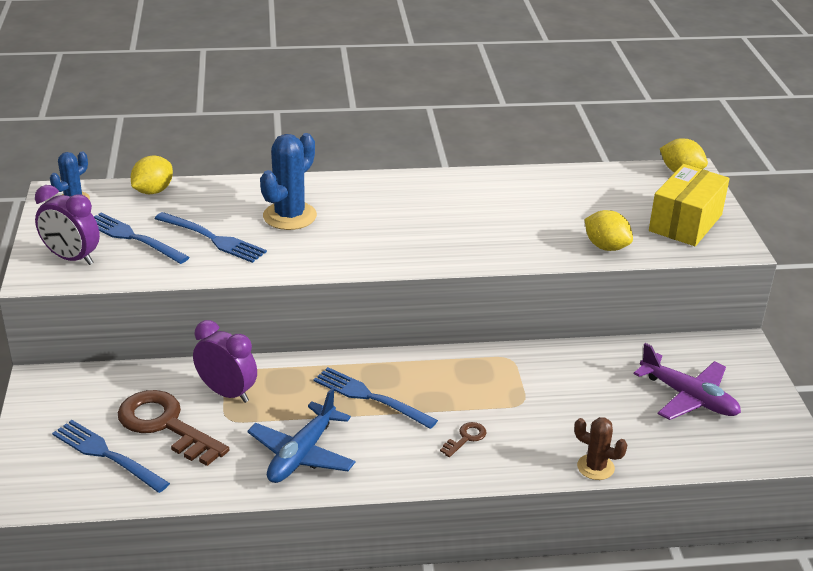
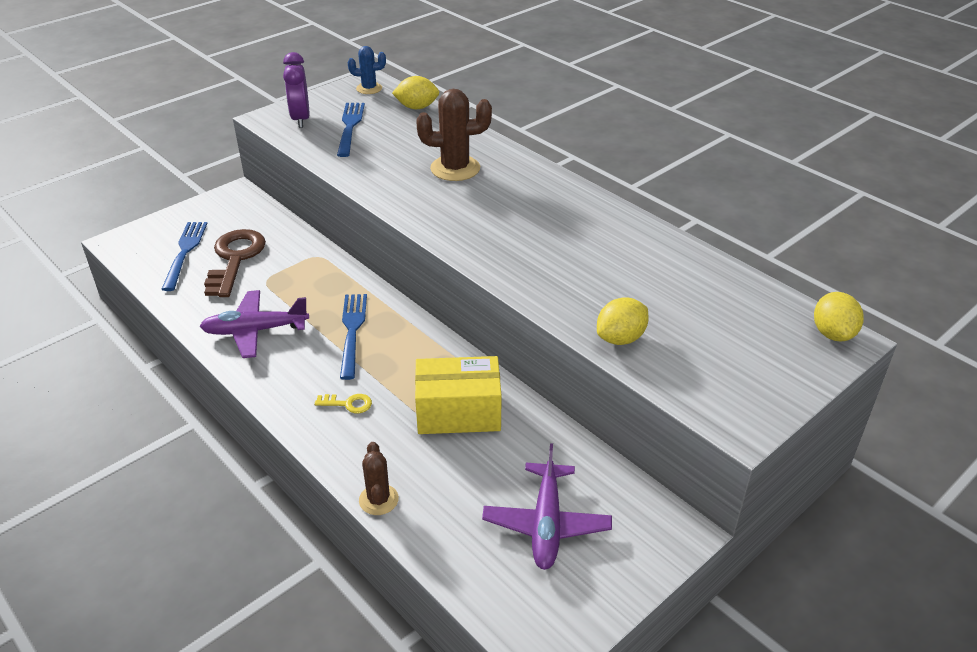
camera: 55 degrees right, 5 degrees up
(213, 239) = (385, 154): blue fork -> none
(227, 393) = (294, 266): purple clock -> none
(289, 216) = (455, 168): blue cactus -> brown cactus
(302, 454) = (255, 331): blue plane -> purple plane
(465, 438) = (348, 404): brown key -> yellow key
(606, 247) = (620, 338): yellow lemon -> yellow lemon turned 45 degrees clockwise
(685, 223) = (736, 373): yellow box -> yellow box (458, 412)

